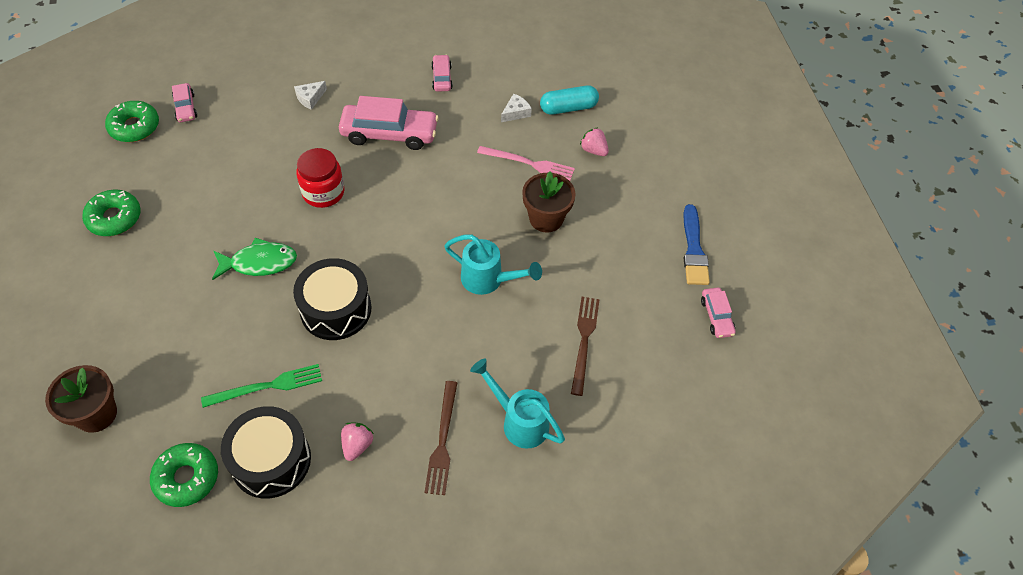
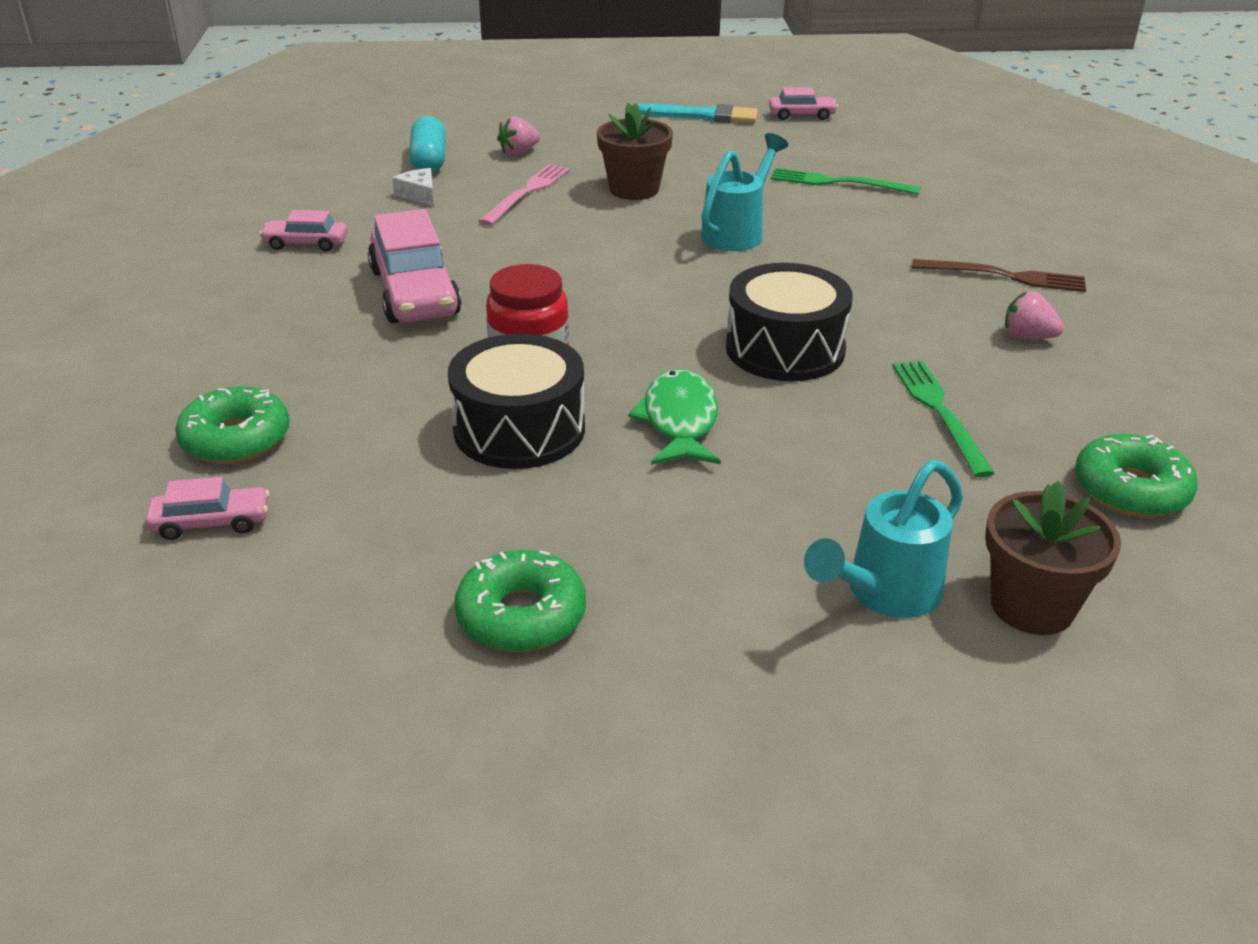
camera: 80 degrees left, 20 degrees down
(134, 127) = (233, 601): green donut -> green donut (236, 439)
(271, 460) = (1073, 408): black drum -> black drum (519, 429)
(310, 98) = (279, 366): white cheese -> none
(389, 134) = (414, 292): pink car -> pink car turned 150 degrees clockwise
(519, 421) = (962, 228): turquoise watering can -> turquoise watering can (883, 594)
(584, 341) = (838, 183): brown fork -> green fork
(694, 250) = (702, 116): blue brush -> turquoise brush

